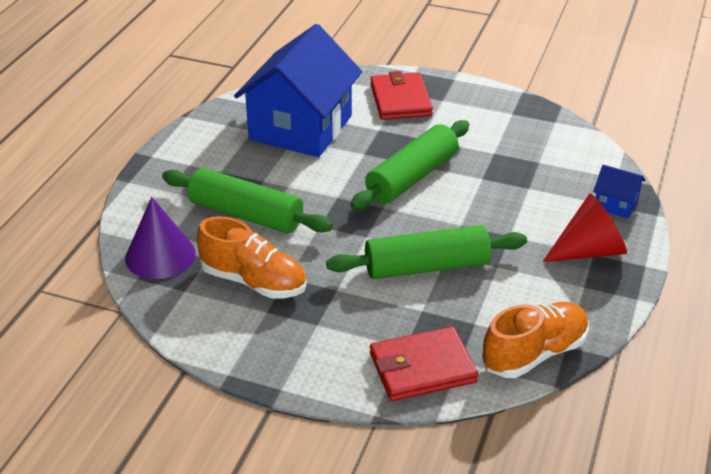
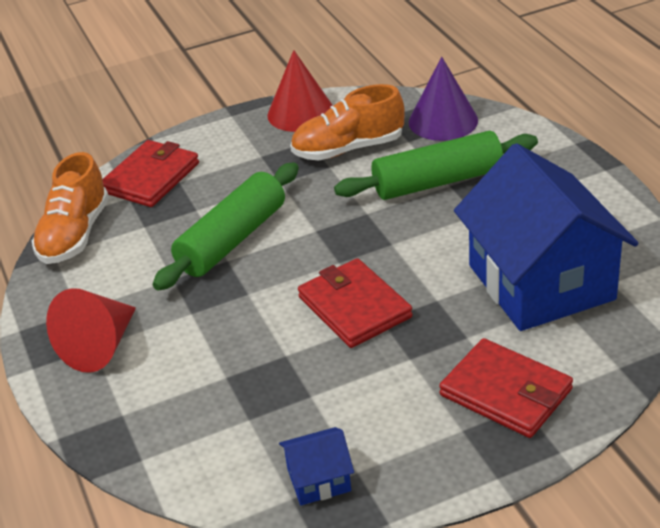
camera: 140 degrees right, 0 degrees up
(230, 344) = (300, 113): none -> red cone
(412, 177) = (354, 307): green rolling pin -> red wallet
(615, 204) = (114, 420): blue house -> blue house (319, 480)

